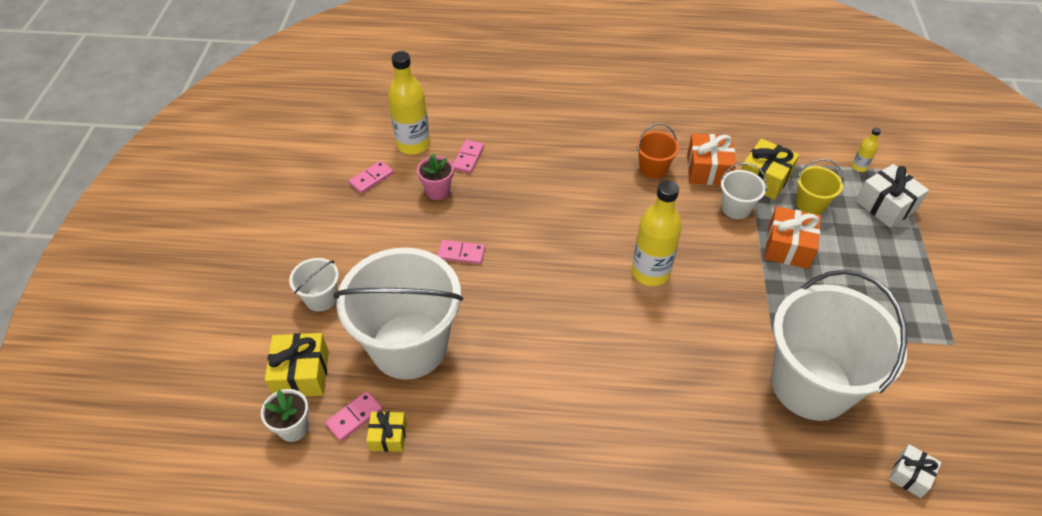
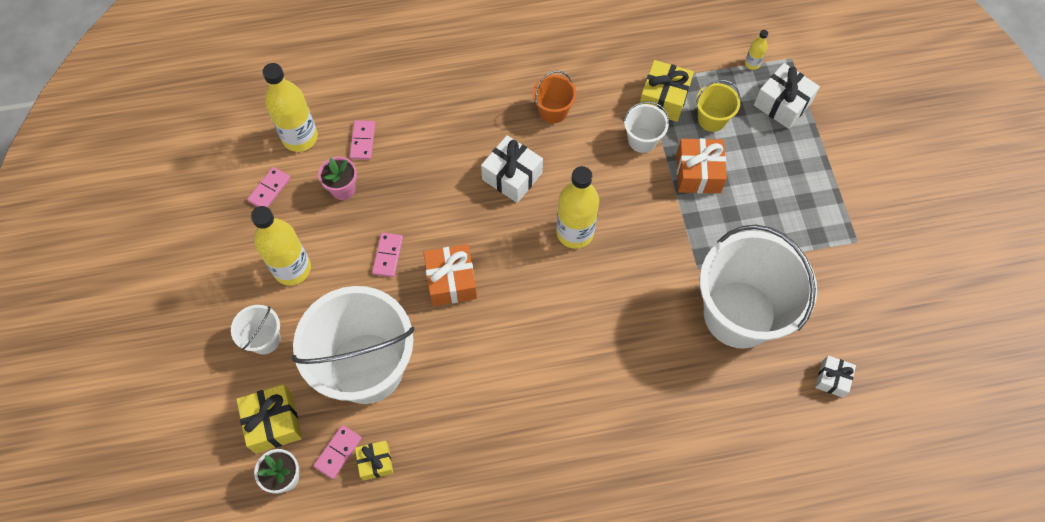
camera: 15 degrees left, 15 degrees up
(368, 245) = (292, 269): none -> yellow bottle
(461, 253) = (387, 255): pink domino -> pink domino turned 75 degrees counterclockwise
(600, 212) = (512, 176): none -> white gift
(708, 169) = (607, 100): orange gift -> orange gift (451, 281)

